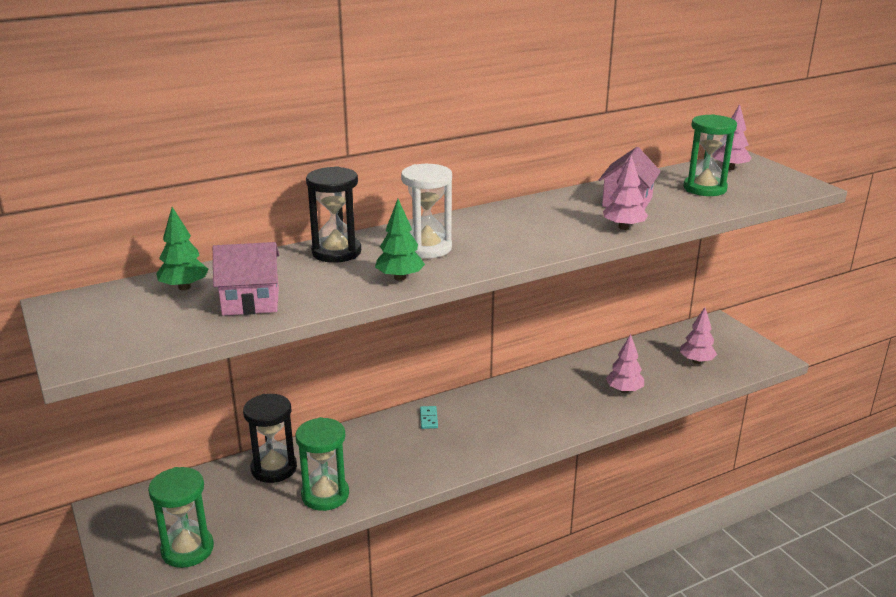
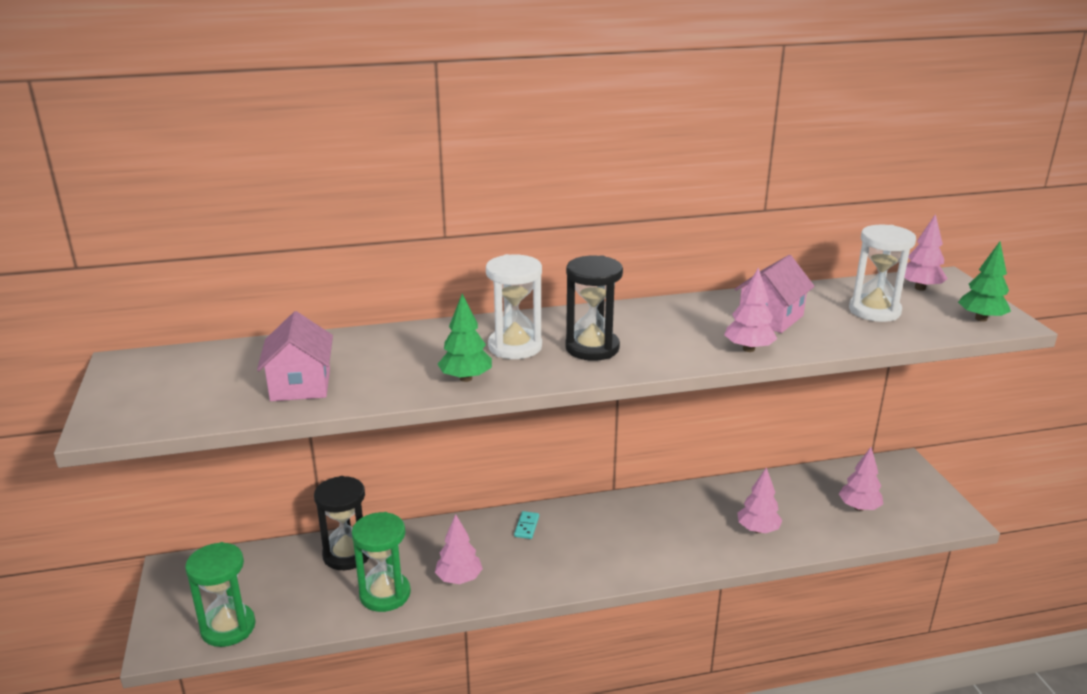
camera: 15 degrees right, 0 degrees up
(184, 287) = (247, 360): green tree -> green tree (981, 319)
(251, 301) = (300, 385): pink house -> pink house turned 75 degrees clockwise
(336, 252) = (418, 339): black hourglass -> black hourglass (592, 348)
(387, 471) = (459, 579): none -> pink tree
(704, 188) = (874, 311): green hourglass -> white hourglass

